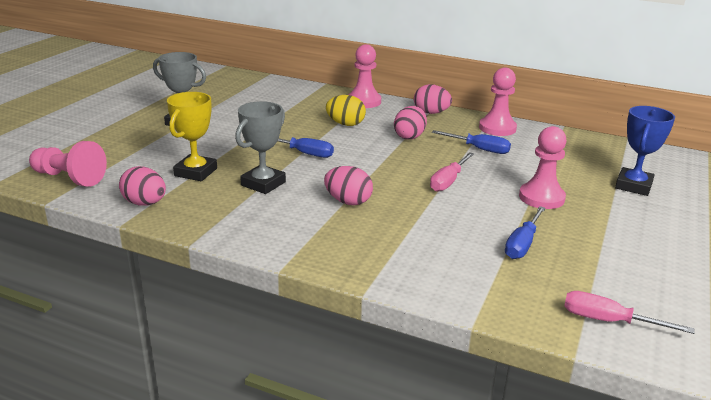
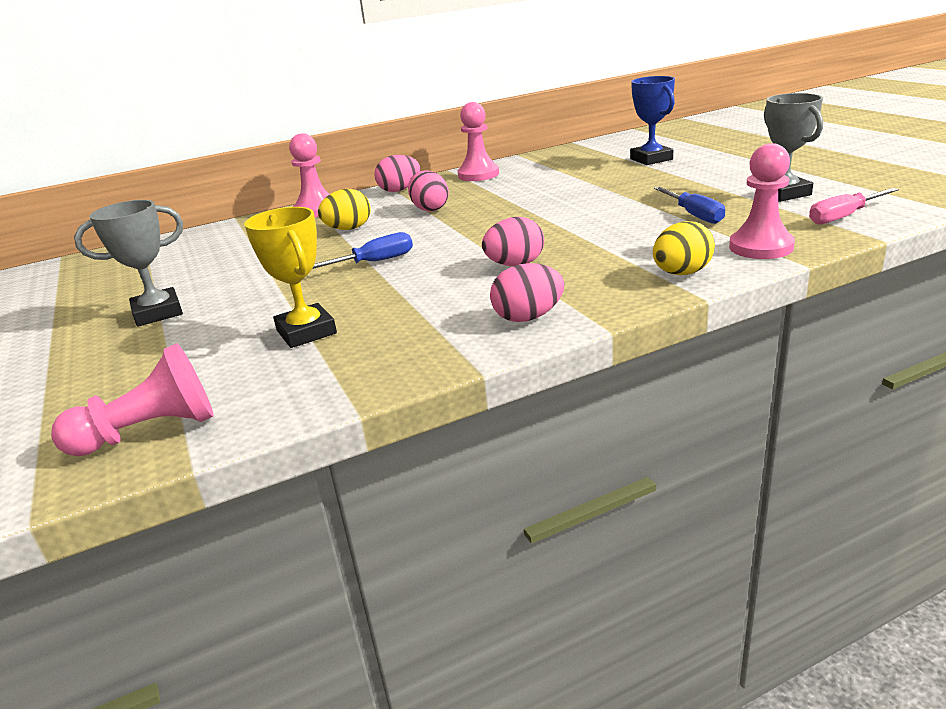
camera: 45 degrees left, 0 degrees up
(145, 203) = (330, 383): pink egg -> pink egg (528, 317)
(263, 184) = (405, 298): grey trophy -> grey trophy (783, 193)
(398, 271) = (681, 273): none -> yellow egg
(448, 181) = (544, 215): pink screwdriver -> none
(479, 149) = (504, 190): blue screwdriver -> none
(541, 197) = (626, 190): pink pawn -> pink pawn (761, 247)

